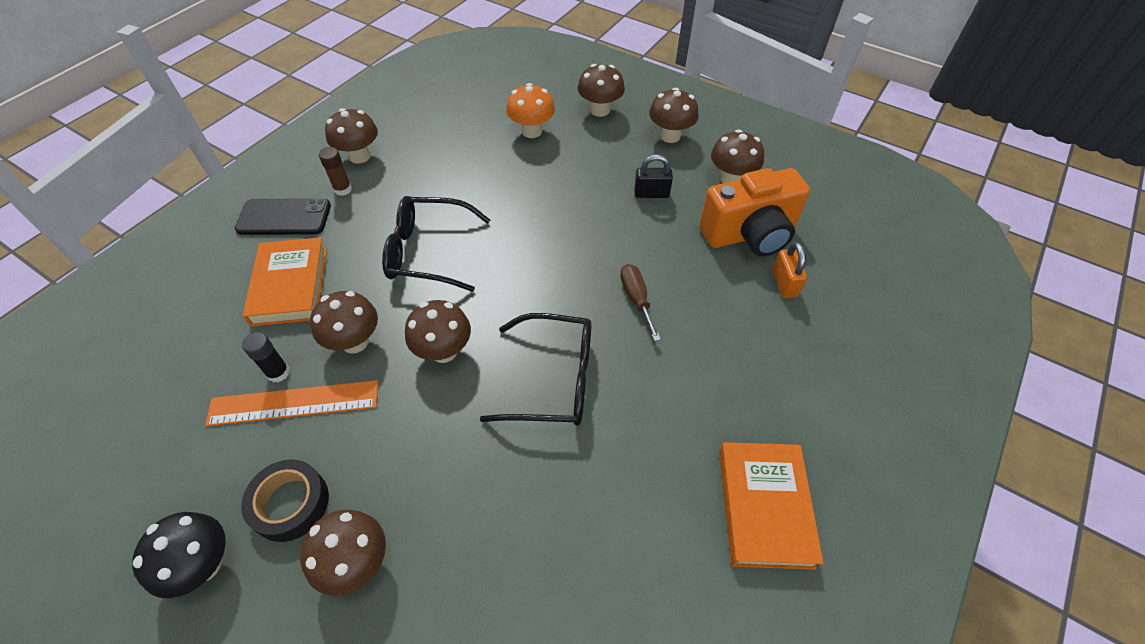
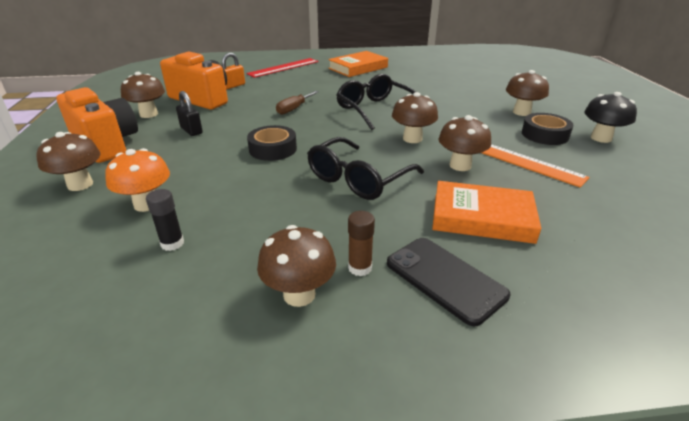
camera: 130 degrees left, 20 degrees down
(278, 373) = (524, 177): black glue stick -> black glue stick (172, 243)
(290, 285) = (482, 217): orange book -> orange book turned 60 degrees clockwise
(428, 252) = (358, 179): black glasses -> black glasses turned 75 degrees clockwise
(546, 229) = (273, 149): none -> black tape
(670, 136) = (106, 144): brown mushroom -> orange camera
(844, 389) = (283, 67): none -> red ruler

